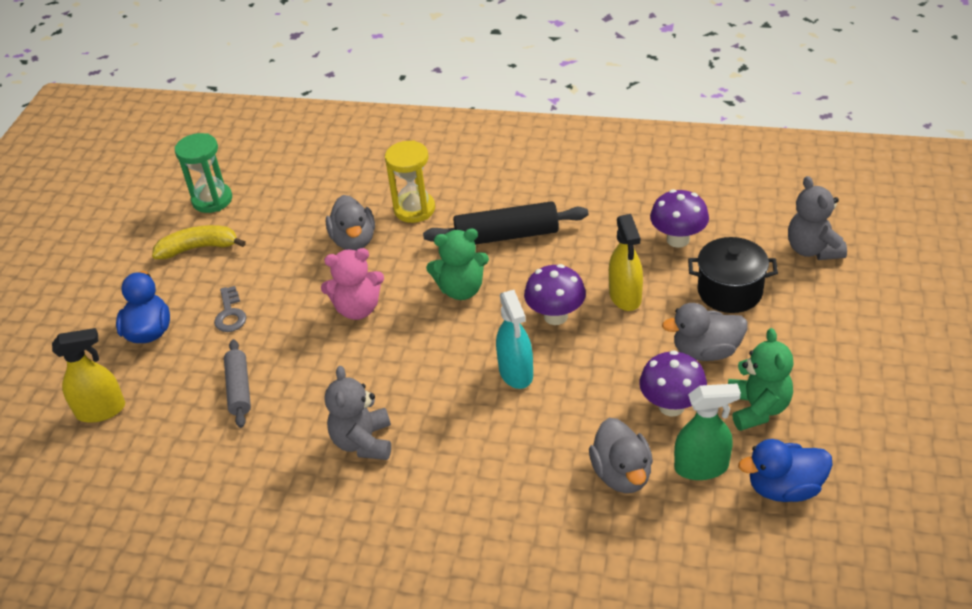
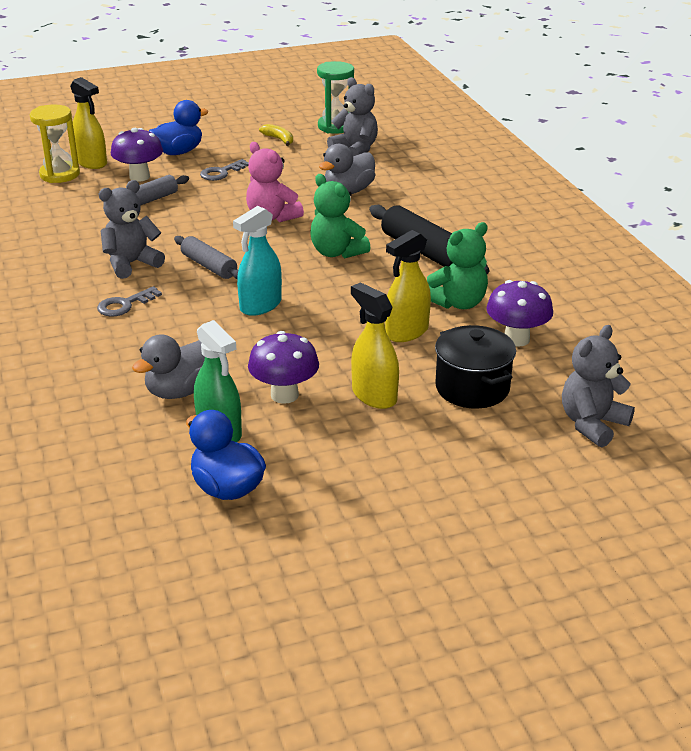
camera: 55 degrees right, 10 degrees down
(199, 248) = (279, 139): yellow banana -> yellow banana, size x0.62
(275, 205) = (355, 150): none -> grey teddy bear
(414, 209) = (413, 203): yellow hourglass -> yellow hourglass (60, 175)
(415, 385) = (209, 266): none -> grey rolling pin
(441, 470) = (125, 305): none -> grey key
(555, 316) = (346, 304): purple mushroom -> purple mushroom (139, 177)
(706, 351) = (374, 395): grey duck -> yellow spray bottle
(757, 408) = (321, 445): green teddy bear -> green teddy bear (458, 303)

